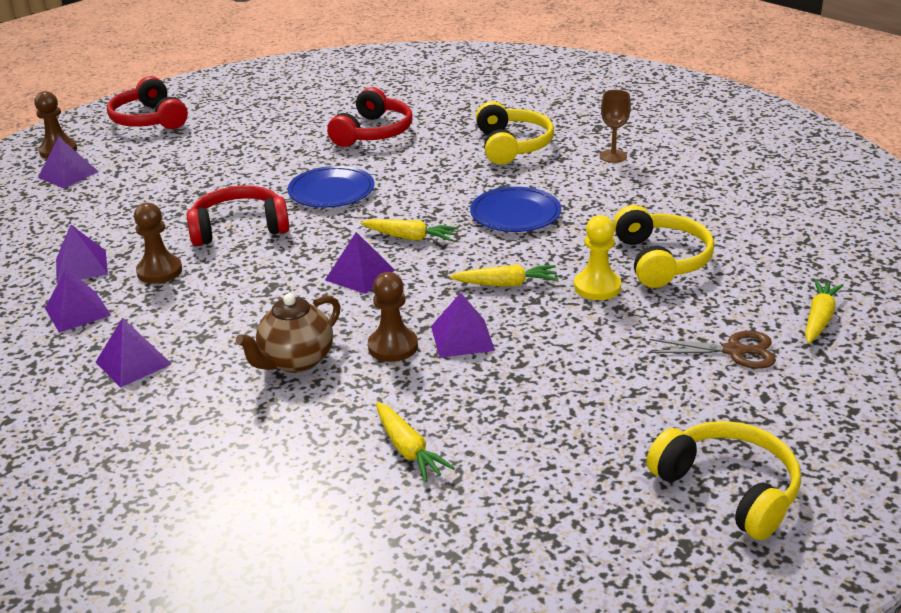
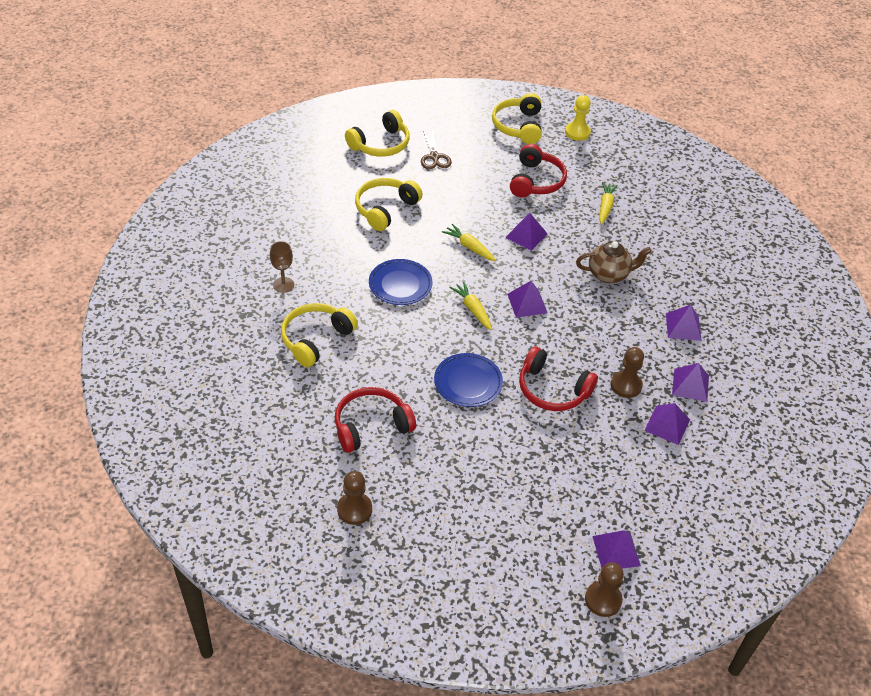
camera: 140 degrees left, 15 degrees up
(149, 119) = (500, 594): red headphones -> red headphones (536, 181)
(393, 346) = (560, 252): brown pawn -> brown pawn (354, 509)
(597, 287) = (435, 217): yellow pawn -> yellow pawn (577, 132)
(734, 351) = (434, 157): brown scissors -> brown scissors turned 150 degrees counterclockwise
(819, 319) = (380, 144): yellow carrot -> yellow headphones

